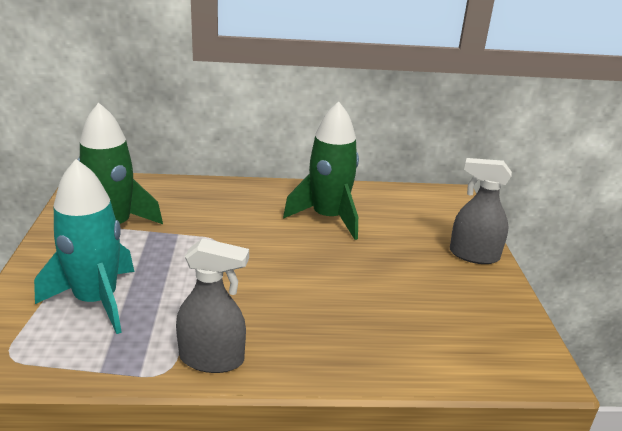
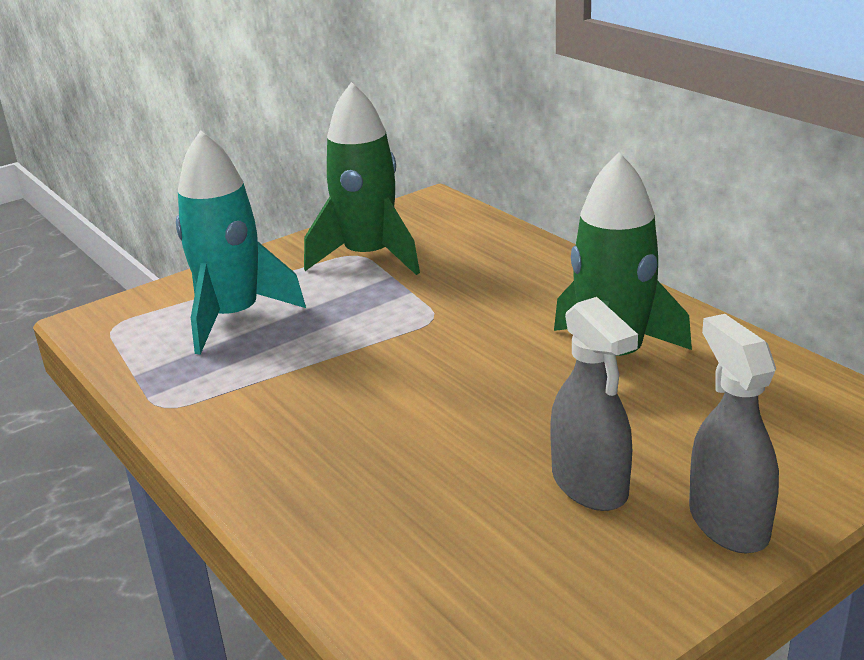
camera: 60 degrees right, 0 degrees up
(212, 359) = (211, 422): grey spray bottle -> grey spray bottle (590, 485)

